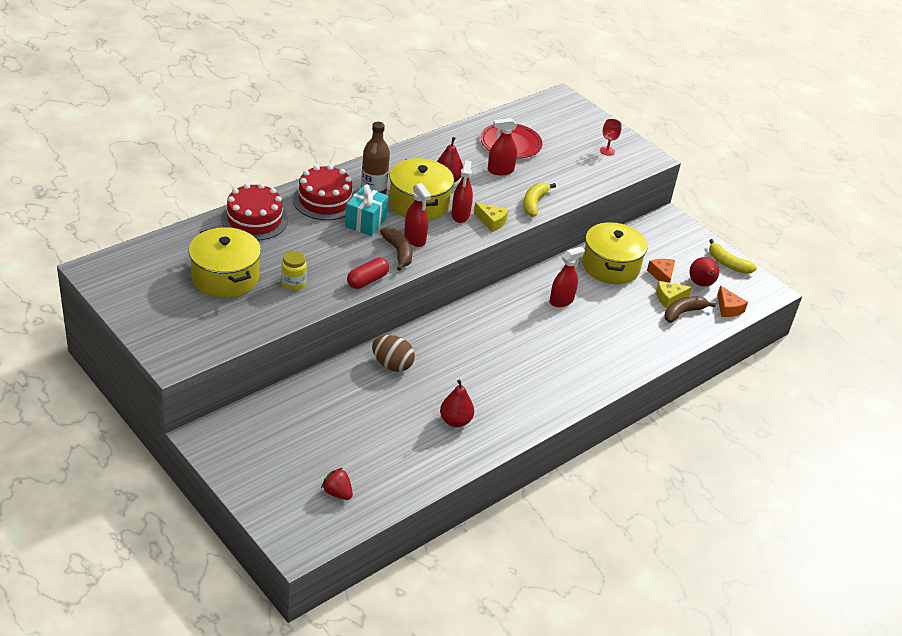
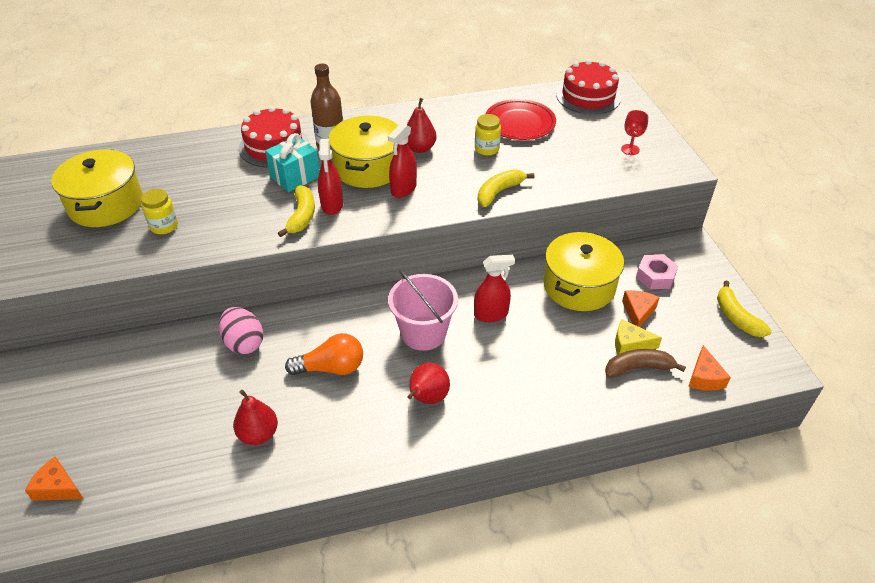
camera: 30 degrees right, 5 degrees up
(254, 220) = (189, 152): red cake -> red cake (588, 96)
(337, 493) = (58, 487): red strawberry -> orange cheese
(367, 280) = (242, 240): red capsule -> none
(392, 365) = (244, 343): brown egg -> pink egg
(398, 252) = (302, 216): brown banana -> yellow banana
(472, 365) = (331, 368): none -> orange light bulb
(491, 222) = (433, 203): yellow cheese -> none
(500, 170) = (487, 149): red spray bottle -> yellow jar
(522, 325) = (423, 333): none -> pink bucket
(659, 247) = (655, 276): none -> pink nut
(701, 284) = (684, 336): red pear -> red pear (427, 398)

